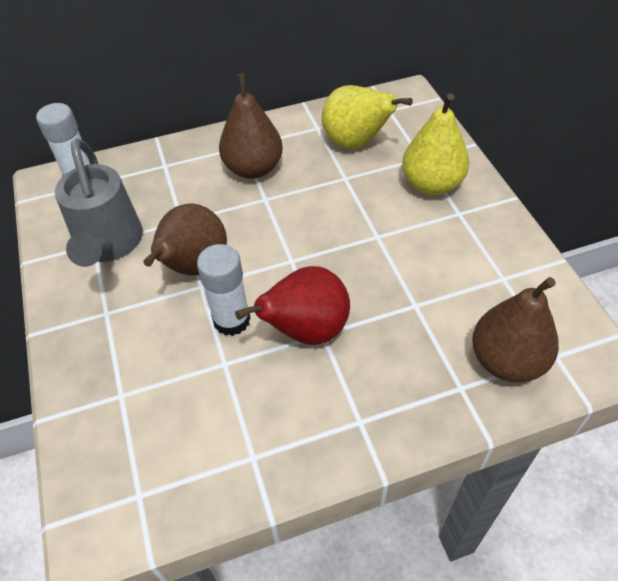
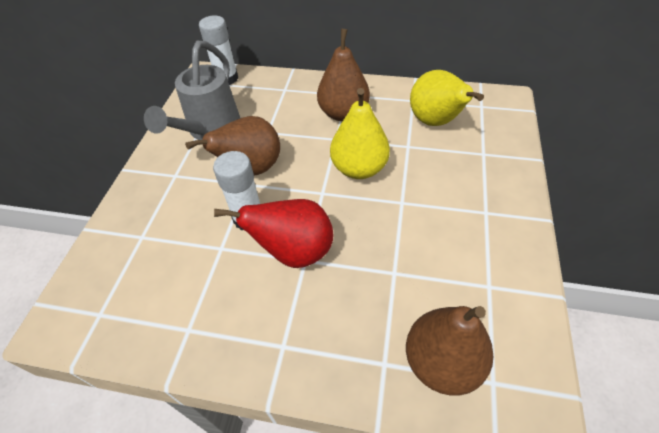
camera: 30 degrees right, 0 degrees up
(431, 184) = (477, 178): yellow pear -> yellow pear (359, 168)

